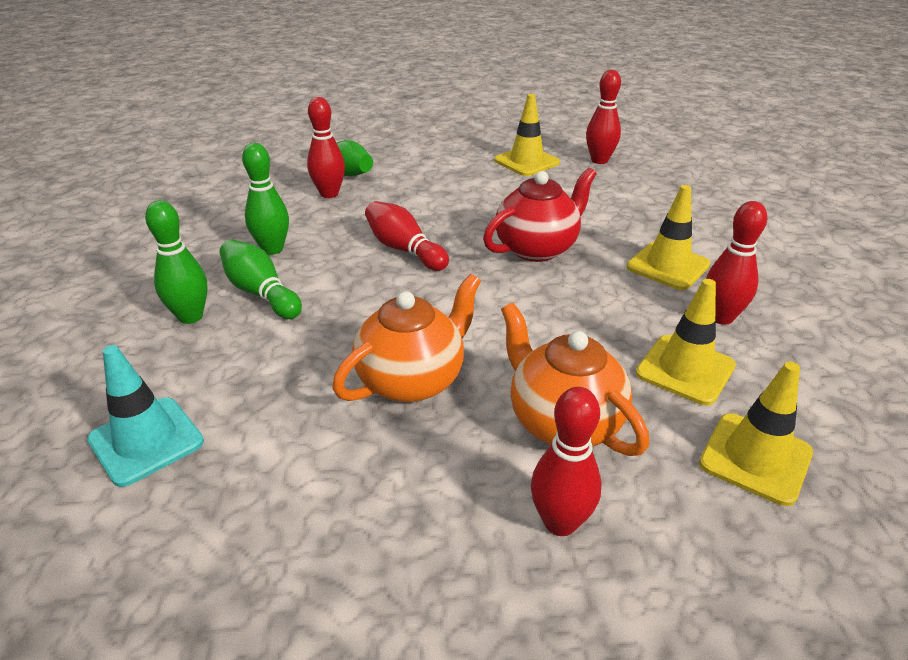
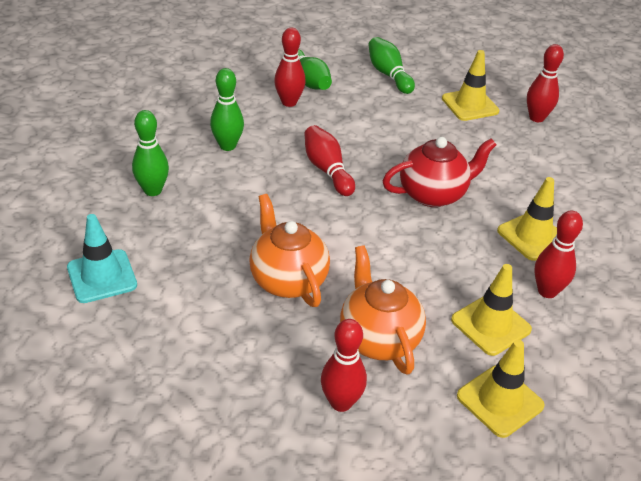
camera: 15 degrees right, 5 degrees up
(261, 293) = (207, 183): green bowling pin -> green bowling pin (388, 75)
(412, 380) = (288, 280): orange teapot -> orange teapot turned 90 degrees counterclockwise

